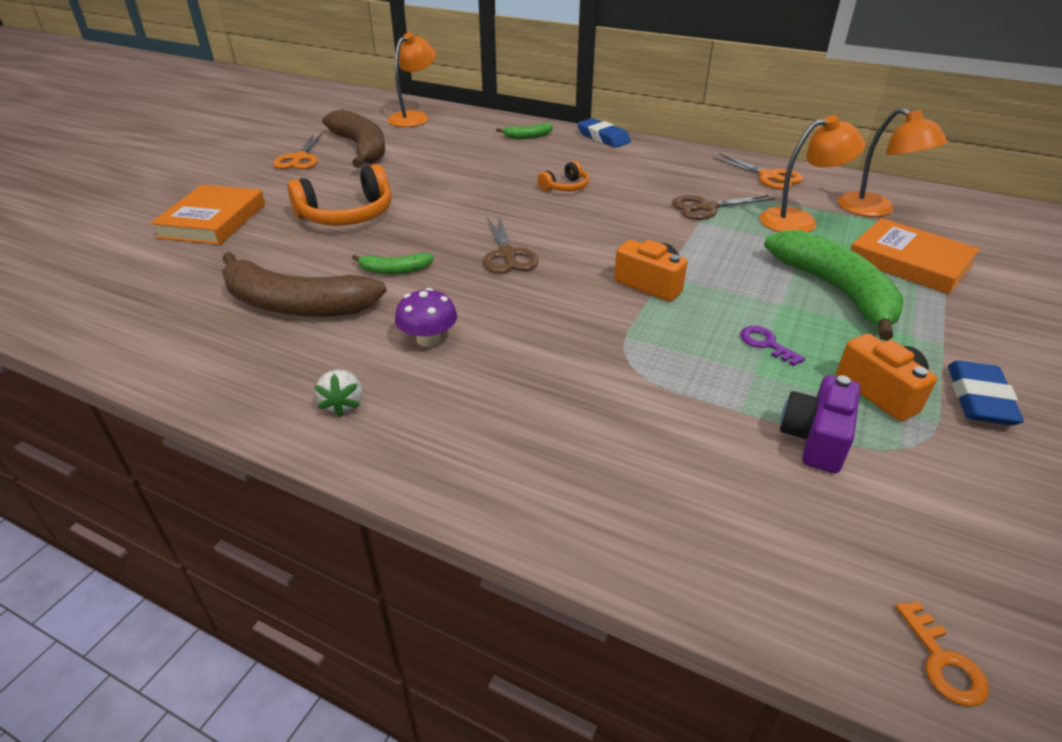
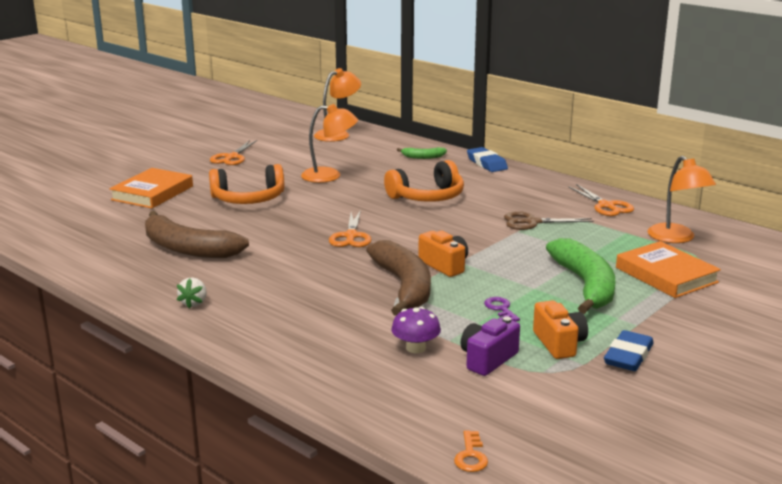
camera: 15 degrees right, 15 degrees down
(361, 148) = (282, 154): brown banana -> brown banana (404, 287)
(395, 270) = (264, 236): green banana -> none
(428, 339) = (266, 277): purple mushroom -> purple mushroom (415, 348)
(507, 255) = (351, 236): brown scissors -> orange scissors
(565, 187) = (427, 197): orange headphones -> orange headphones, size x1.88
(799, 220) = (601, 239): orange lamp -> orange lamp (329, 176)

